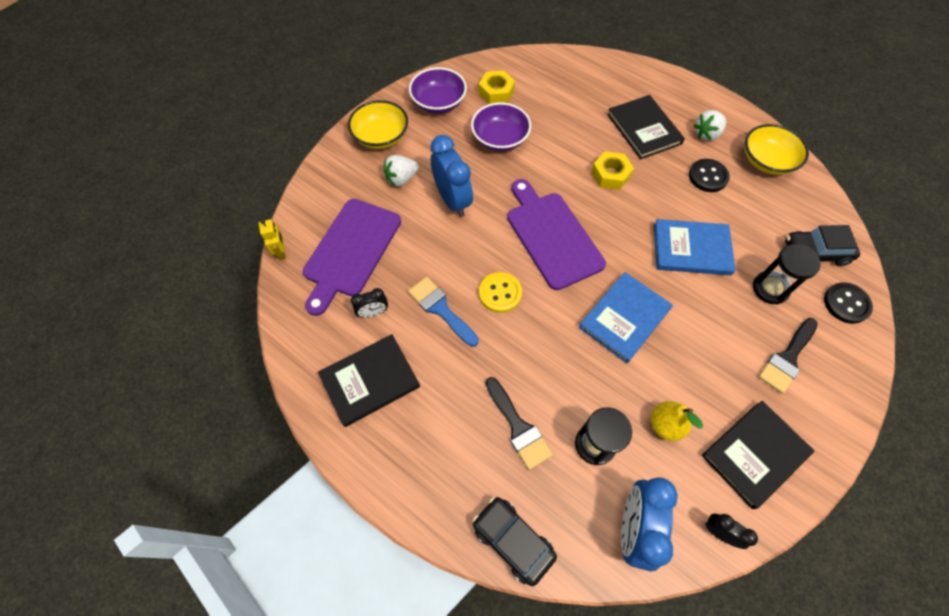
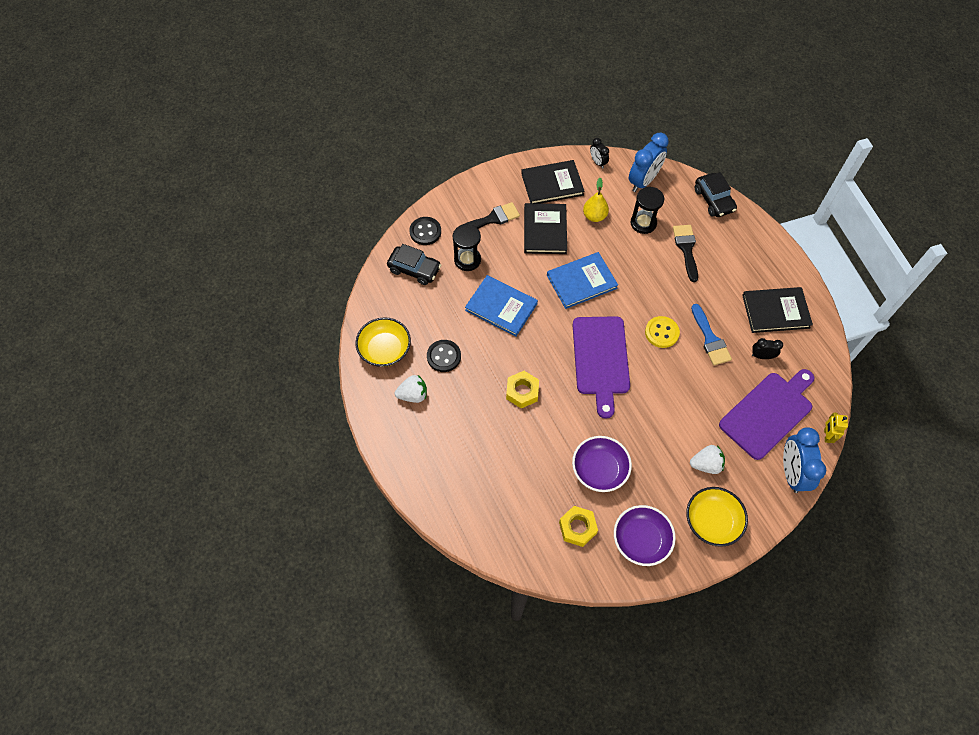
camera: 155 degrees left, 0 degrees up
(452, 200) = (668, 424): blue clock -> blue clock (791, 472)
(644, 129) = (463, 423): black book -> black book (545, 230)

